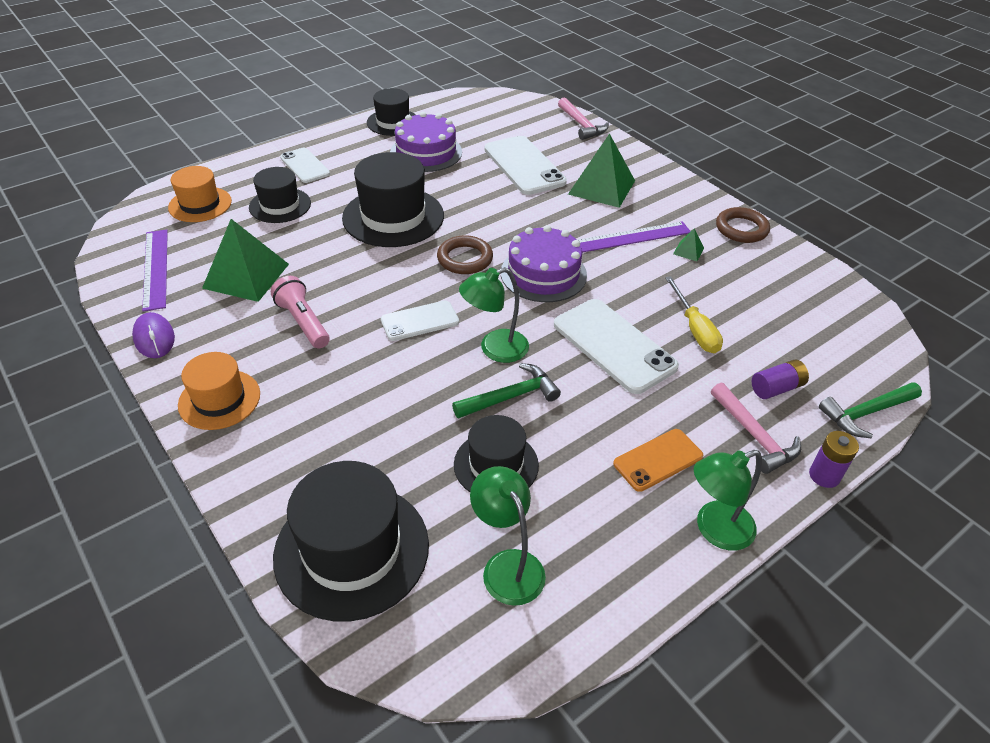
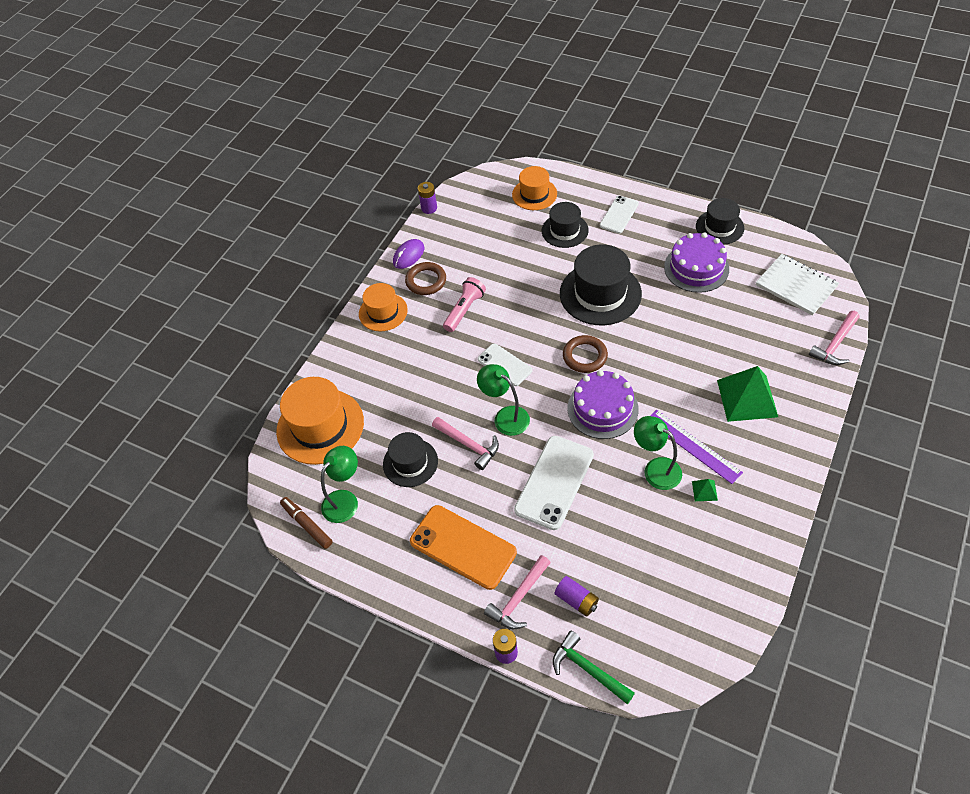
camera: 70 degrees right, 10 degrees up
(101, 290) = (429, 208): none -> purple battery
(155, 268) = (462, 216): purple ruler -> none
(246, 276) = (485, 259): green pyramid -> none
(352, 550) = (320, 426): black hat -> orange hat
(502, 116) = (796, 286): none -> white notebook
(511, 396) = (469, 445): green hammer -> pink hammer
(520, 635) = (307, 525): none -> brown marker
(524, 166) = (732, 335): white phone -> none
(658, 460) = (463, 547): orange phone -> orange phone, size x1.67
(694, 328) = (608, 526): yellow screwdriver -> none
(714, 530) = (423, 597): green lamp -> green lamp (655, 469)
(741, 229) = (769, 519): brown ring -> brown ring (426, 281)

